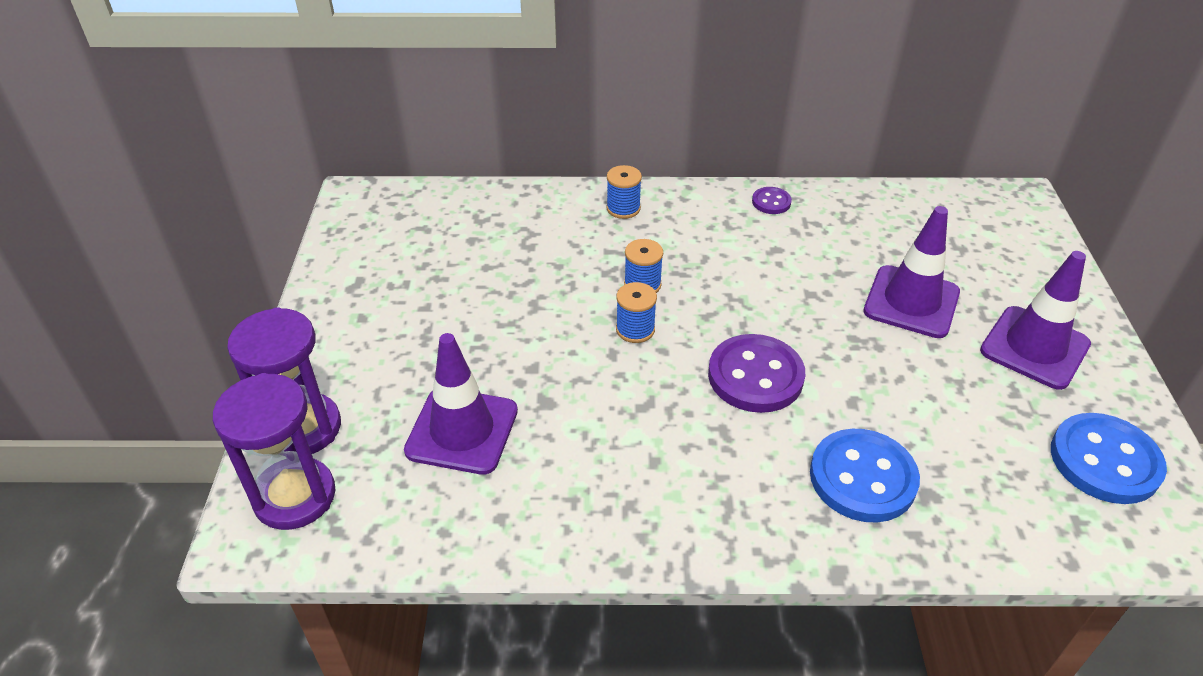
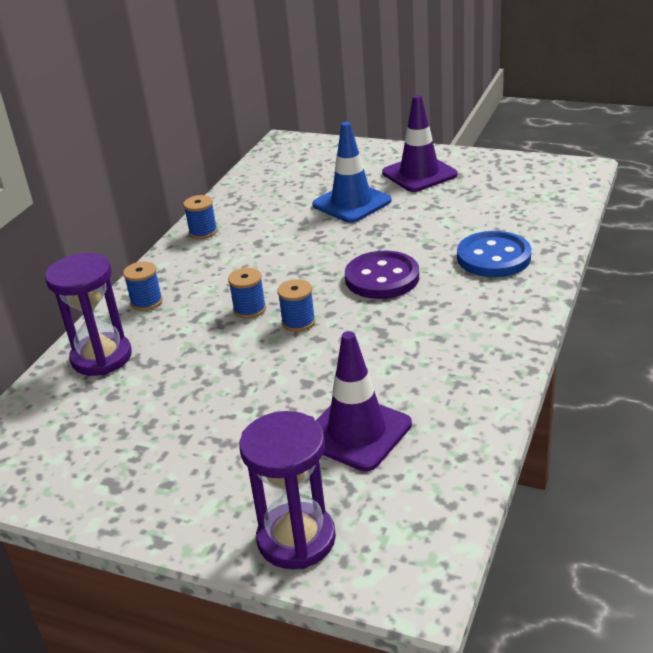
camera: 65 degrees left, 10 degrees down
(294, 496) = (381, 550): purple hourglass -> purple hourglass (101, 357)
(771, 202) = (203, 232): purple button -> blue spool
(911, 302) = (351, 203): purple traffic cone -> blue traffic cone
(1104, 461) = (517, 178): blue button -> none

